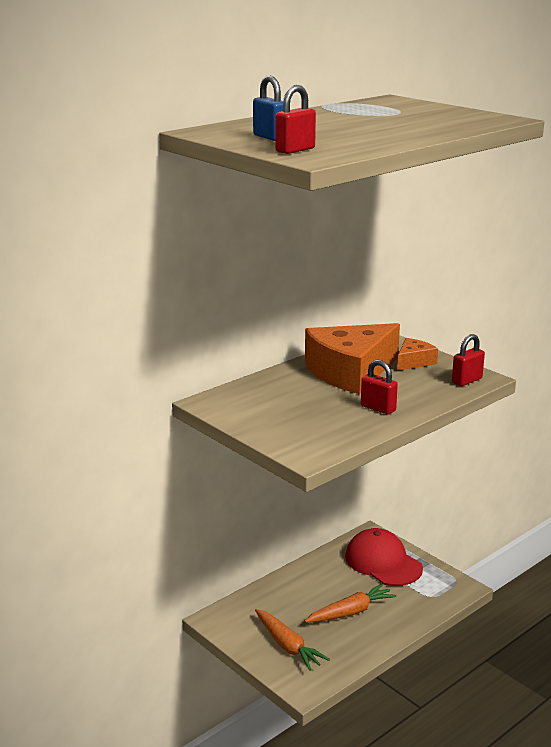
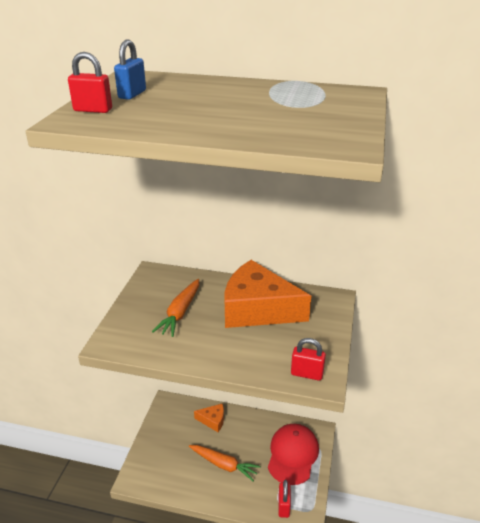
camera: 55 degrees right, 10 degrees up
(287, 646) = (167, 450): orange carrot -> orange carrot (180, 313)
(378, 408) = (209, 346): red padlock -> red padlock (283, 506)
(414, 362) = (310, 332): orange cheese -> orange cheese (213, 420)

